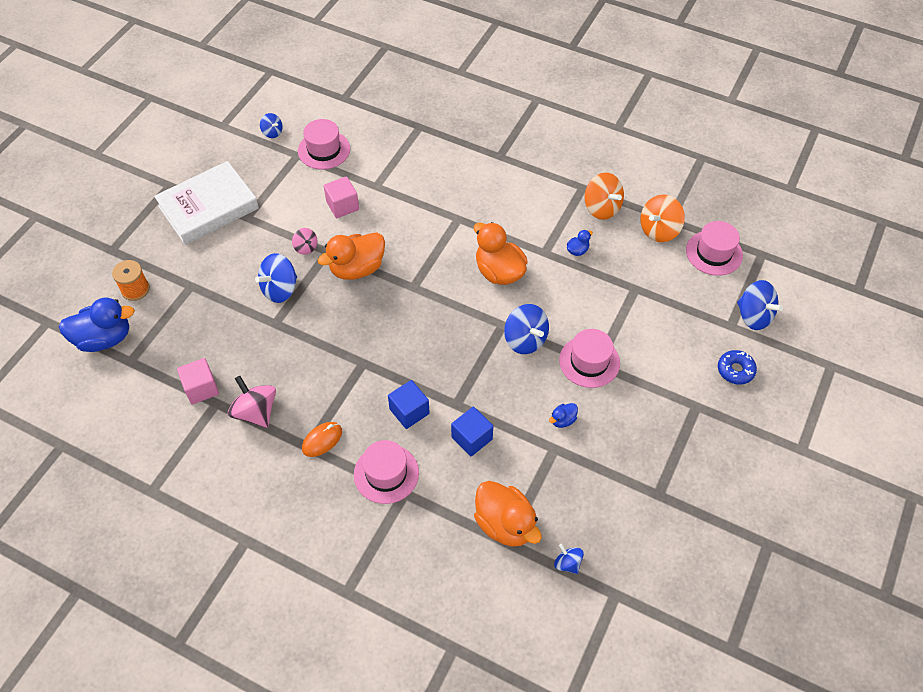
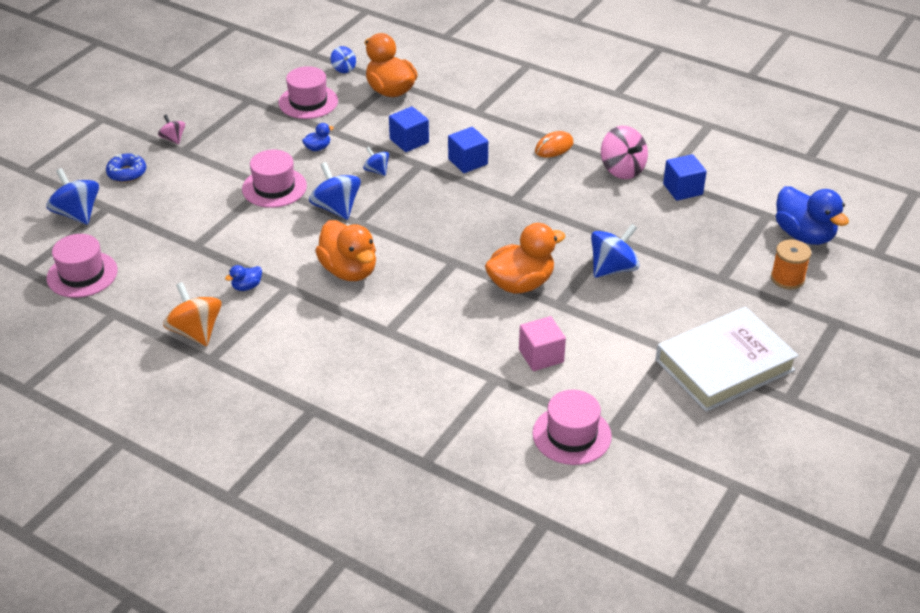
camera: 175 degrees left, 15 degrees down
(104, 338) = (804, 235): blue duck -> blue duck turned 120 degrees counterclockwise
(201, 388) = (682, 189): pink cube -> blue cube
(272, 132) = (654, 468): blue spinning top -> blue spinning top (376, 171)
(306, 247) = (586, 310): pink spinning top -> pink spinning top (173, 139)
(386, 473) = (493, 124): pink hat -> pink hat (308, 102)
(659, 230) = (135, 302): orange spinning top -> none

